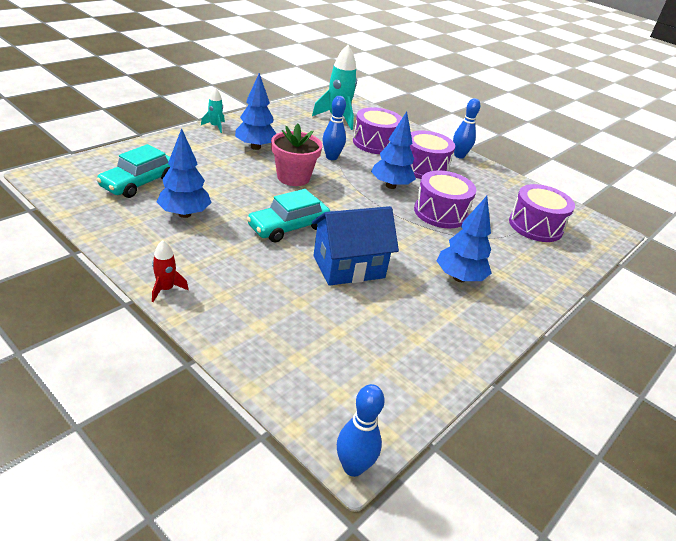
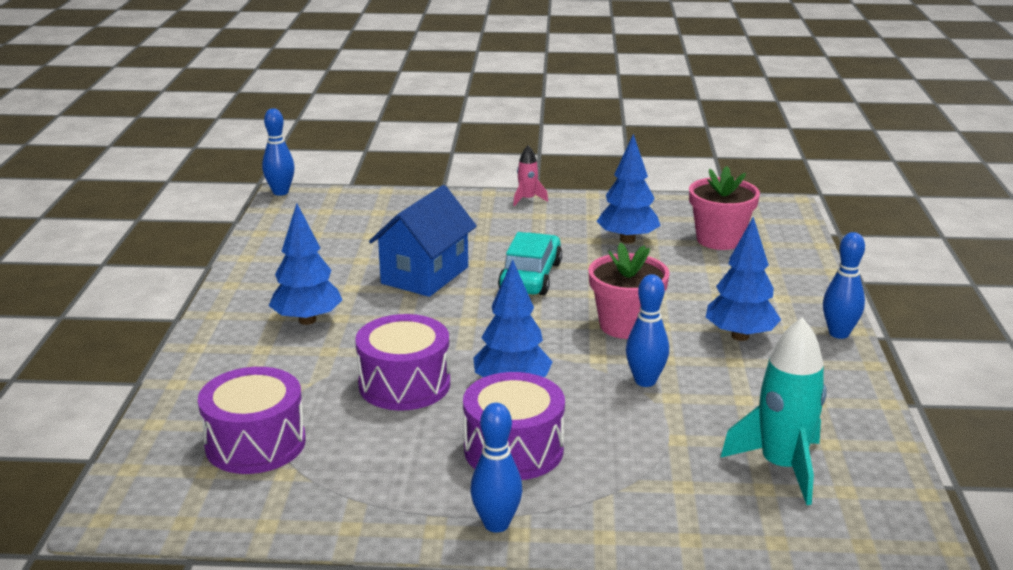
camera: 145 degrees right, 10 degrees down
(139, 183) = (719, 240): turquoise car -> pink flower pot
(166, 289) = (527, 199): red rocket -> pink rocket
(215, 126) = (839, 333): turquoise rocket -> blue bowling pin
(375, 143) = (645, 451): purple drum -> none

